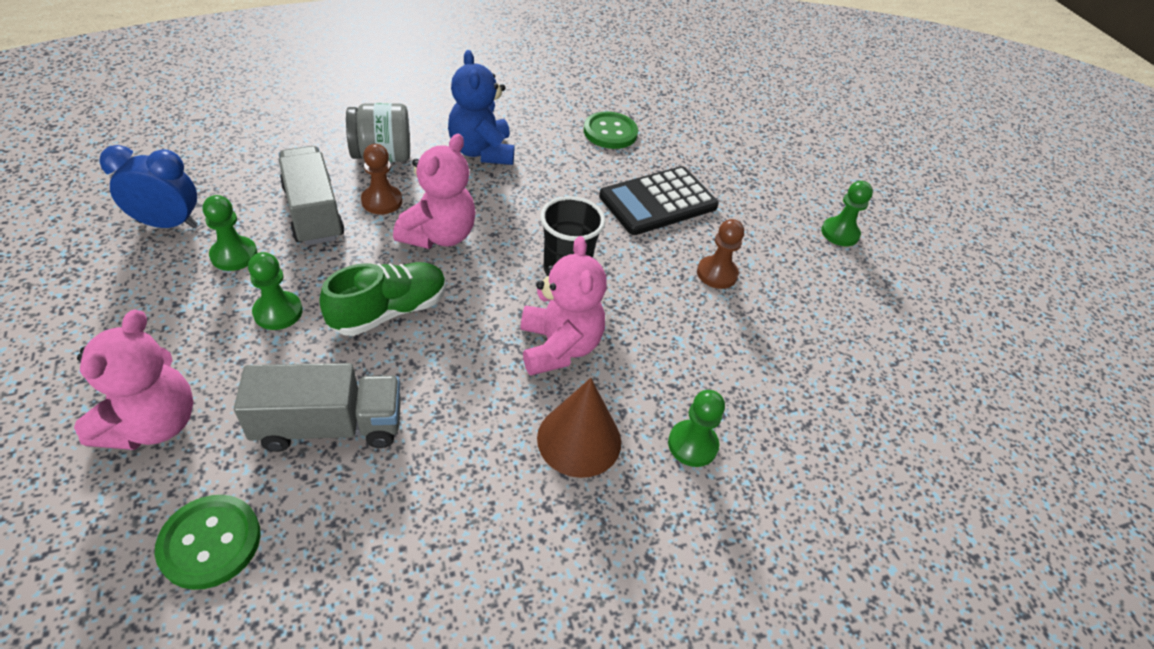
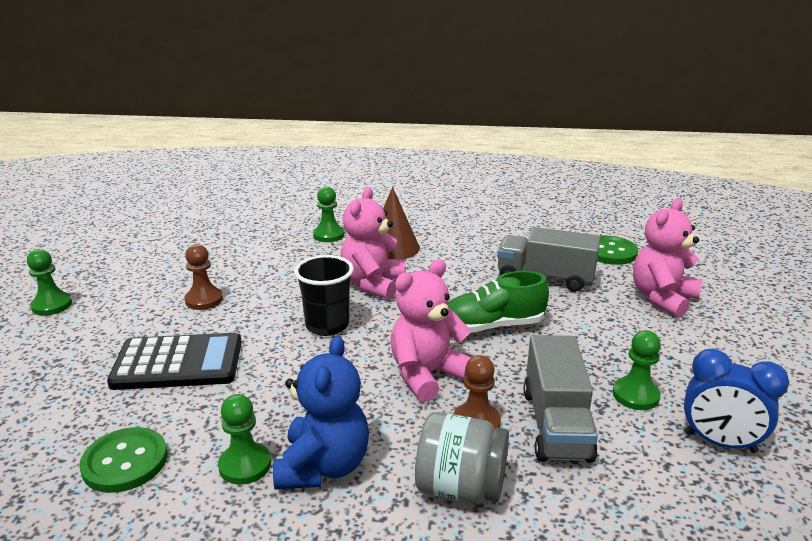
camera: 150 degrees left, 20 degrees down
(278, 312) = (585, 342): green pawn -> green pawn (245, 465)

